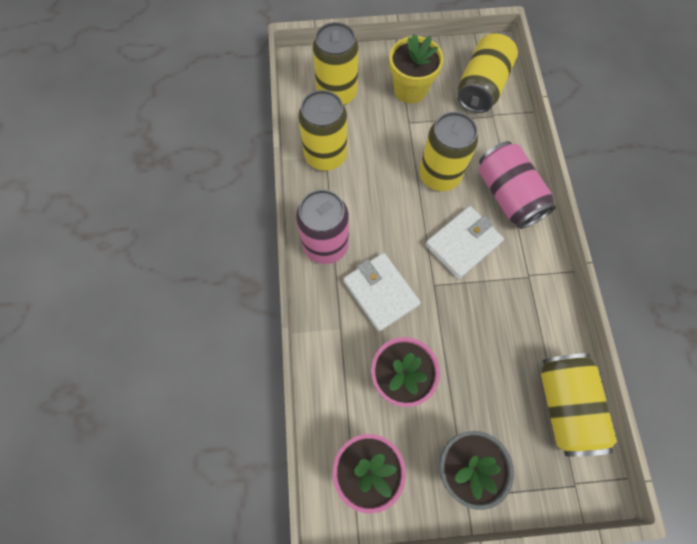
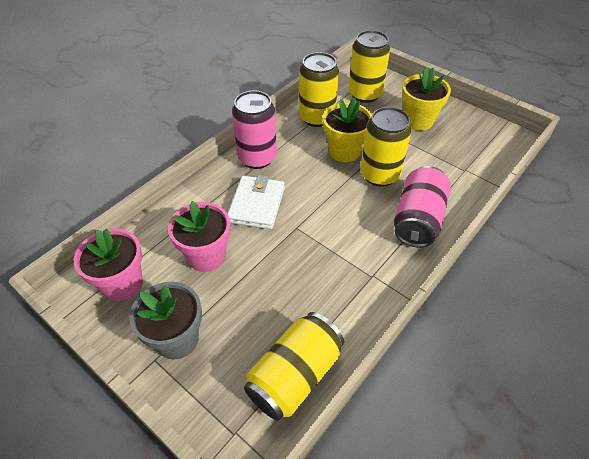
camera: 45 degrees right, 20 degrees down
(387, 174) = (344, 151): none -> yellow flower pot
(463, 243) = (347, 221): white wallet -> none
(481, 86) = (476, 150): yellow can -> none

